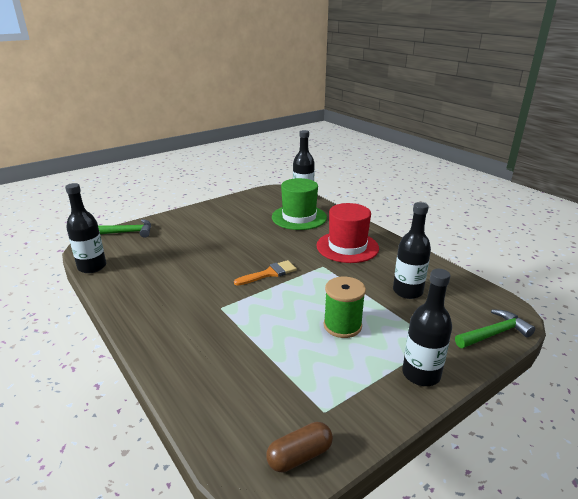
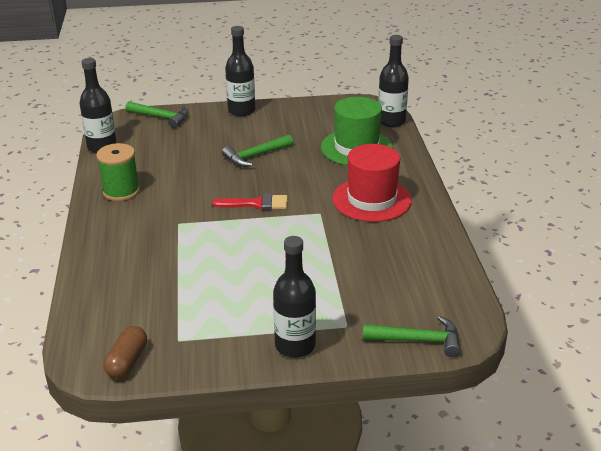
camera: 30 degrees right, 5 degrees up
(232, 240) = (255, 156): none -> green hammer
(269, 273) = (256, 204): orange brush -> red brush
(300, 456) = (127, 361): brown capsule -> brown capsule turned 75 degrees counterclockwise
(342, 325) = (272, 278): green spool -> green spool (121, 191)
(407, 291) = (379, 268): black bottle -> black bottle (241, 111)

